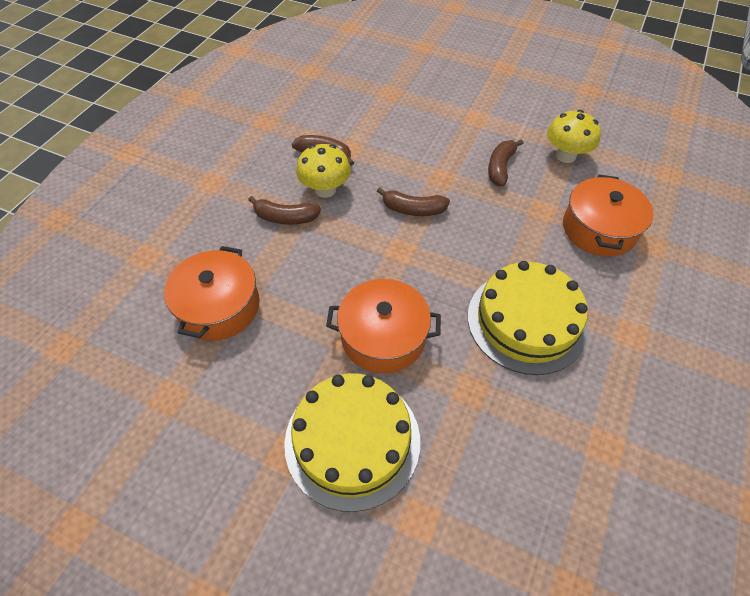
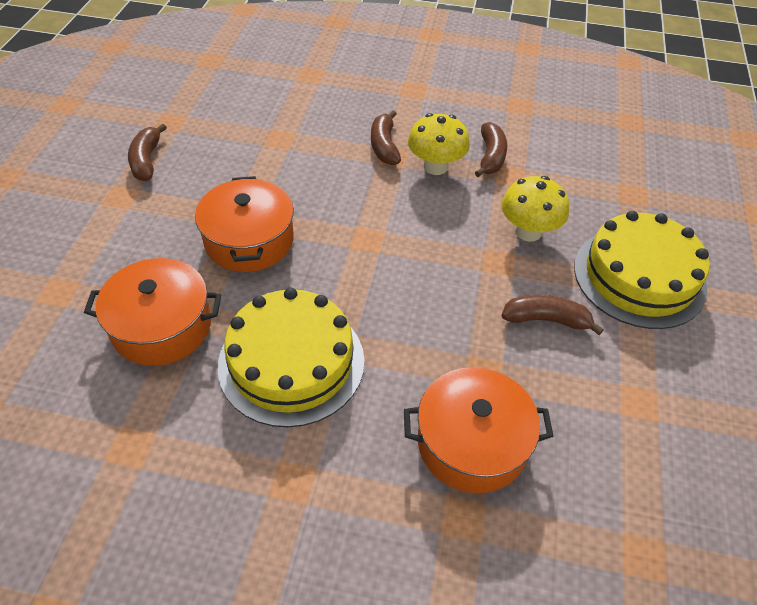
camera: 75 degrees right, 5 degrees down
(219, 306) = (264, 127): orange pot -> orange pot (161, 326)
(352, 440) = (134, 235): yellow cake -> yellow cake (639, 277)
(413, 209) = (433, 241): brown banana -> brown banana (146, 160)
(565, 156) = (611, 398): yellow mushroom -> yellow mushroom (528, 232)

